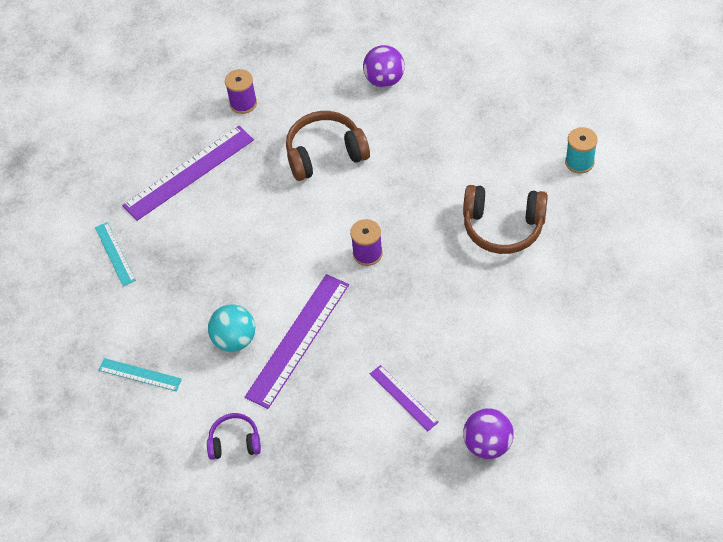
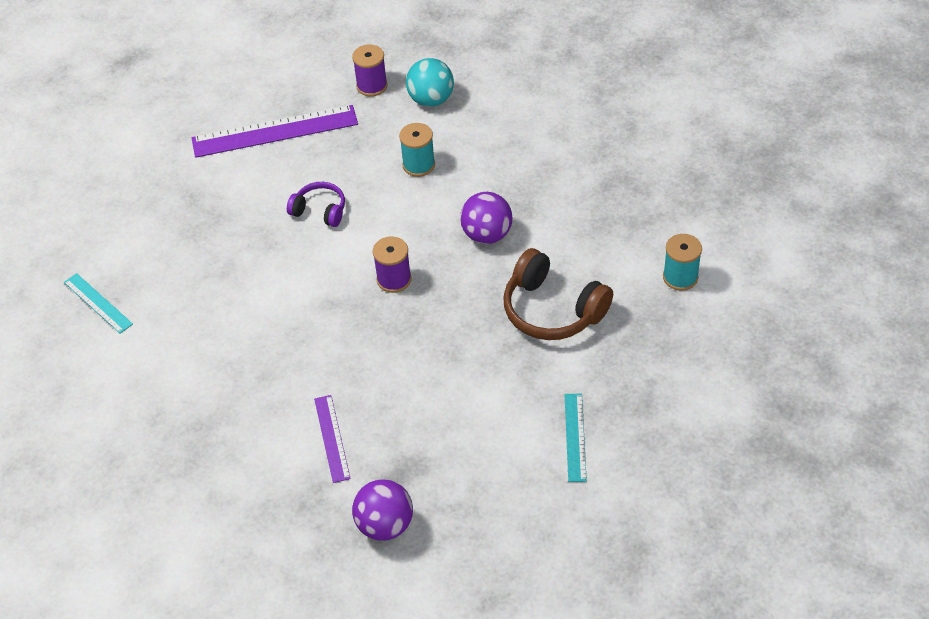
camera: 25 degrees right, 5 degrees down
(115, 253) = (154, 180): turquoise ruler -> turquoise ruler (575, 437)
(234, 339) = (208, 308): turquoise ball -> turquoise ball (431, 100)
(234, 442) = (139, 407): purple headphones -> purple headphones (320, 210)
(297, 340) = (267, 334): purple ruler -> none
(325, 154) = (418, 165): brown headphones -> turquoise spool
(384, 80) = (528, 115): purple ball -> purple ball (487, 234)

